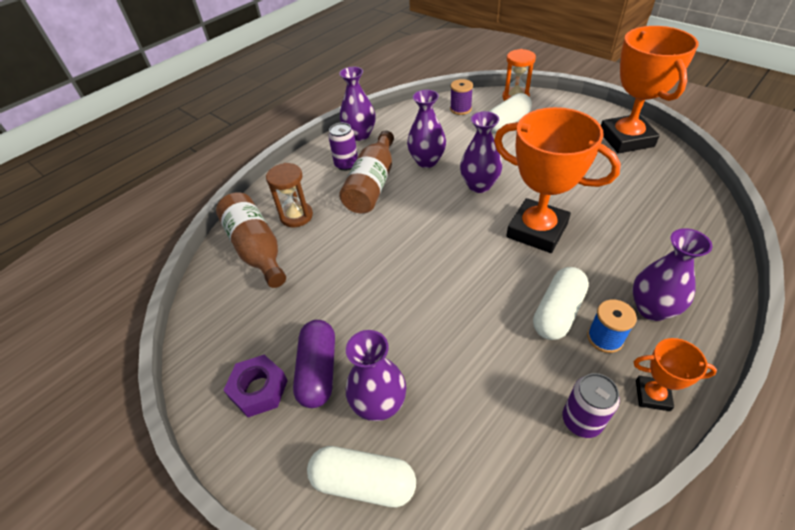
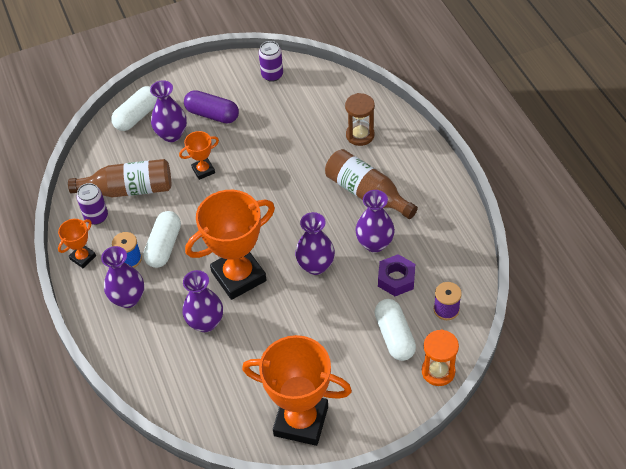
camera: 115 degrees right, 5 degrees up
(256, 249) = (338, 105): brown bottle -> brown bottle (129, 189)
(259, 390) = (219, 87): purple nut -> purple nut (396, 279)
(346, 164) = (408, 185): purple can -> purple can (272, 75)
(360, 135) = (451, 209): purple vase -> purple vase (205, 322)
(421, 331) = (203, 170): none -> orange trophy
(557, 312) = (164, 246): white capsule -> white capsule turned 45 degrees clockwise

